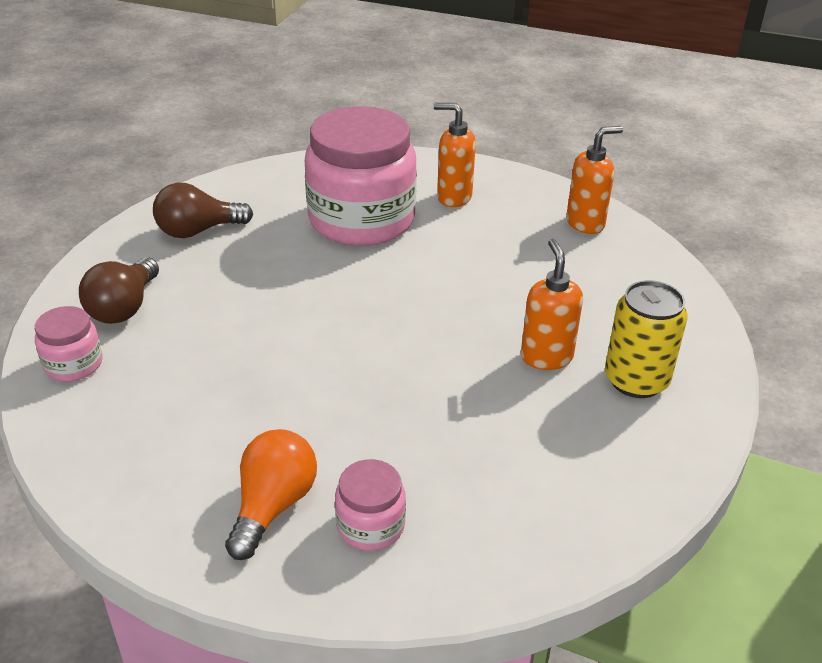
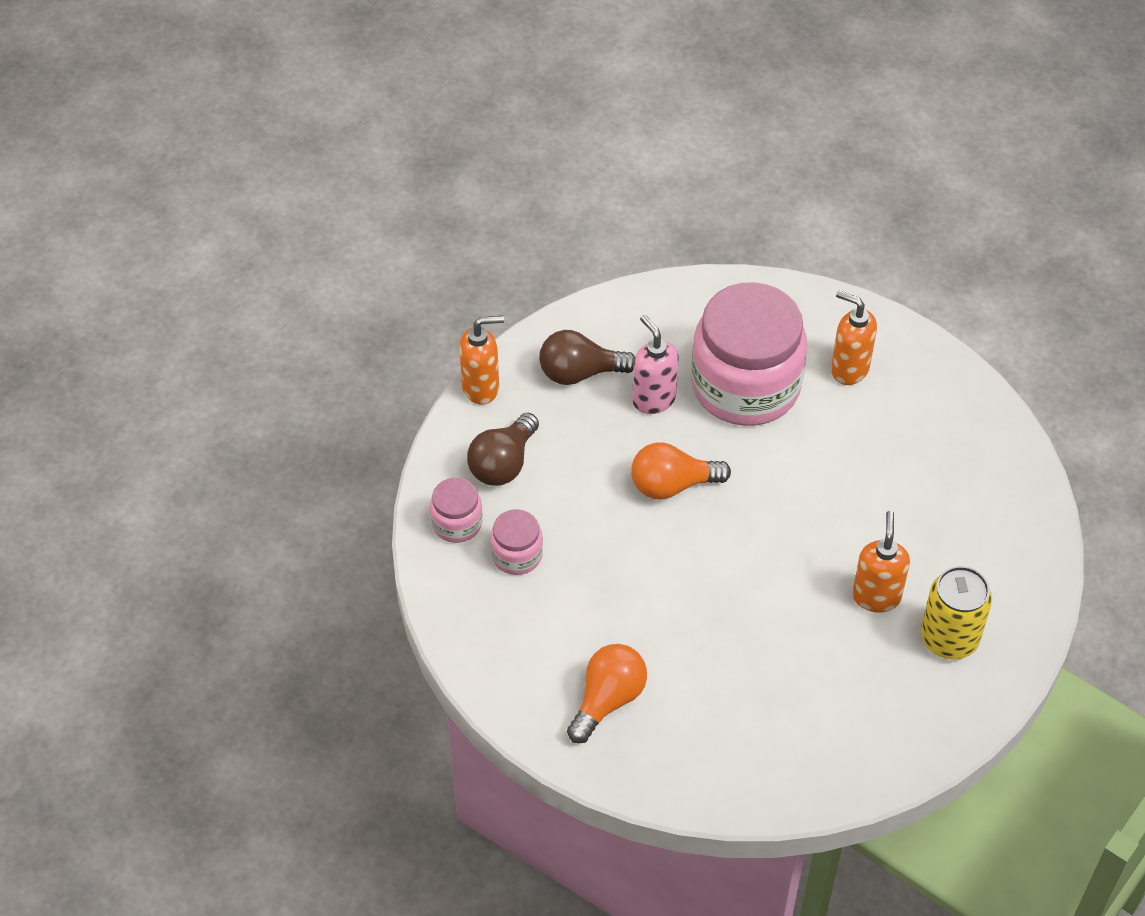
camera: 15 degrees right, 15 degrees up
(274, 240) = (653, 399): none -> pink soap dispenser
(307, 299) = (672, 485): none -> orange light bulb
(370, 525) = (680, 733): pink jar -> pink jar (517, 555)
(585, 223) = (976, 433): orange soap dispenser -> orange soap dispenser (481, 388)

